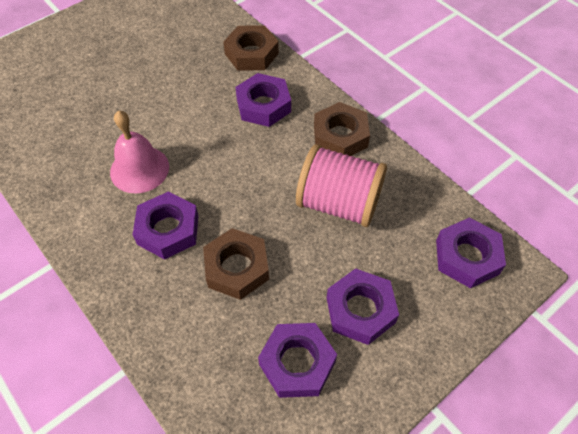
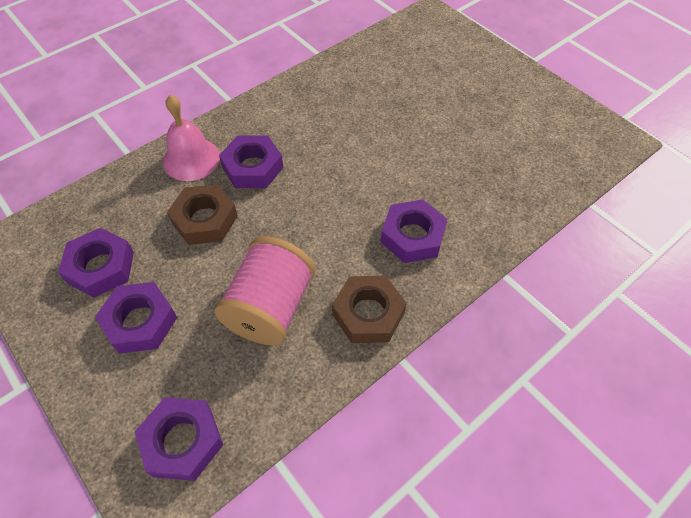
camera: 90 degrees right, 0 degrees up
(139, 169) = (323, 141): pink bell -> pink bell (191, 159)
(251, 53) = (497, 222): brown nut -> none

